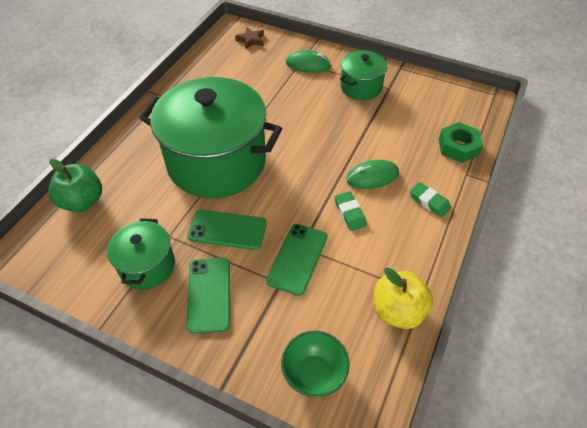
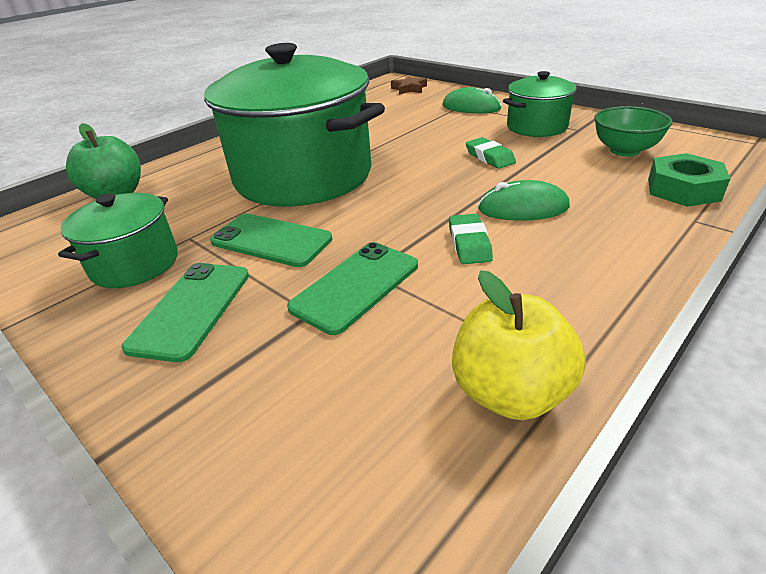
camera: 20 degrees right, 15 degrees down
(314, 374) = (289, 468): green bowl -> green bowl (624, 150)
(429, 202) = (617, 245): green eraser -> green eraser (489, 157)

